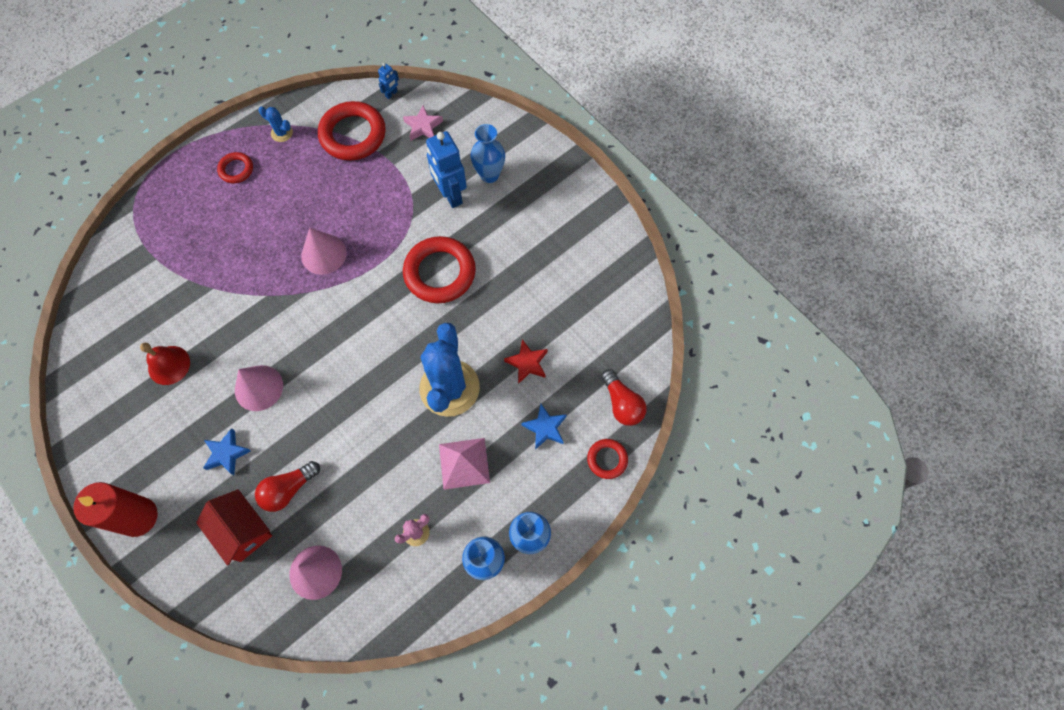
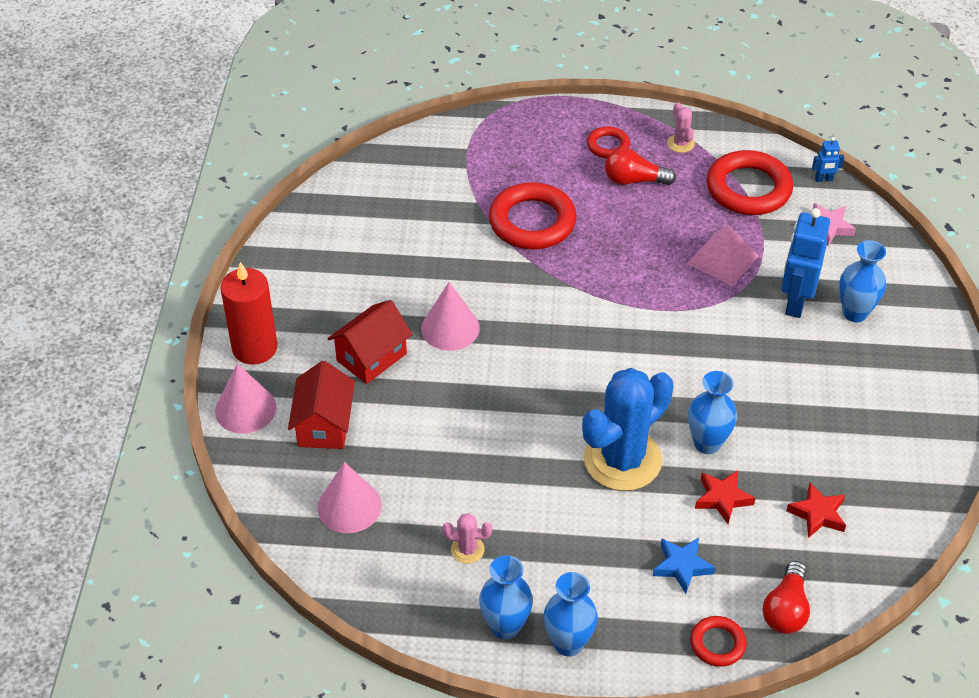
camera: 45 degrees right, 20 degrees down
(169, 365) = (394, 255): red bell -> none
(226, 453) = (371, 357): blue star -> red house
(282, 133) = (680, 143): blue cactus -> pink cactus
(288, 489) = (393, 425): red light bulb -> red light bulb (634, 180)
(323, 254) = (618, 266): pink cone -> pink cone (245, 409)
(440, 273) = (714, 359): red ring -> red ring (532, 222)
(464, 463) = (571, 531): pink pyramid -> pink pyramid (723, 259)
(486, 334) = (707, 443): none -> blue vase
(585, 327) = (818, 514): none -> red star

